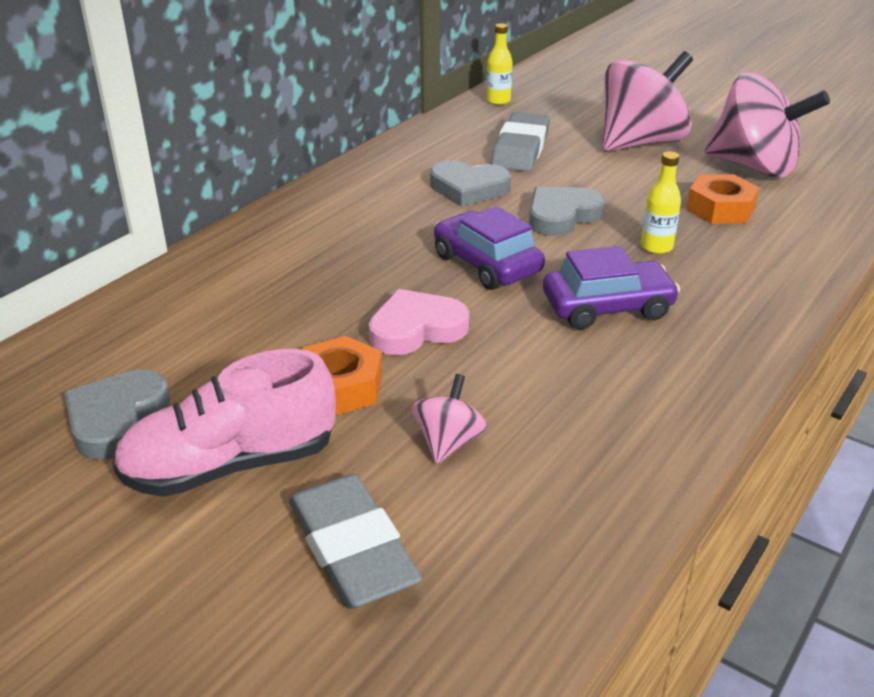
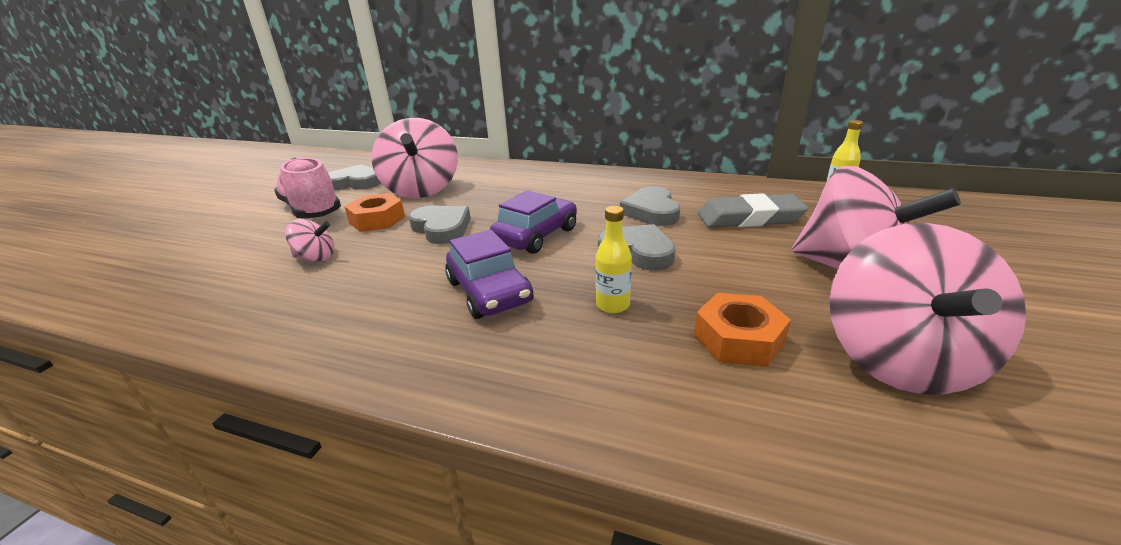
camera: 75 degrees right, 5 degrees down
(238, 341) = (421, 190): none -> pink spinning top
(352, 548) = (232, 249): grey eraser -> none
(416, 329) = (441, 228): pink heart -> grey heart

